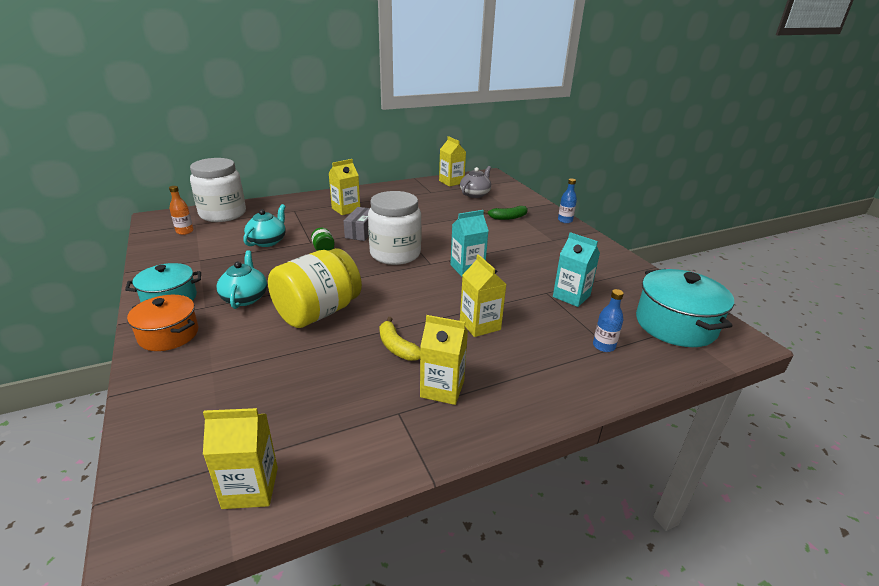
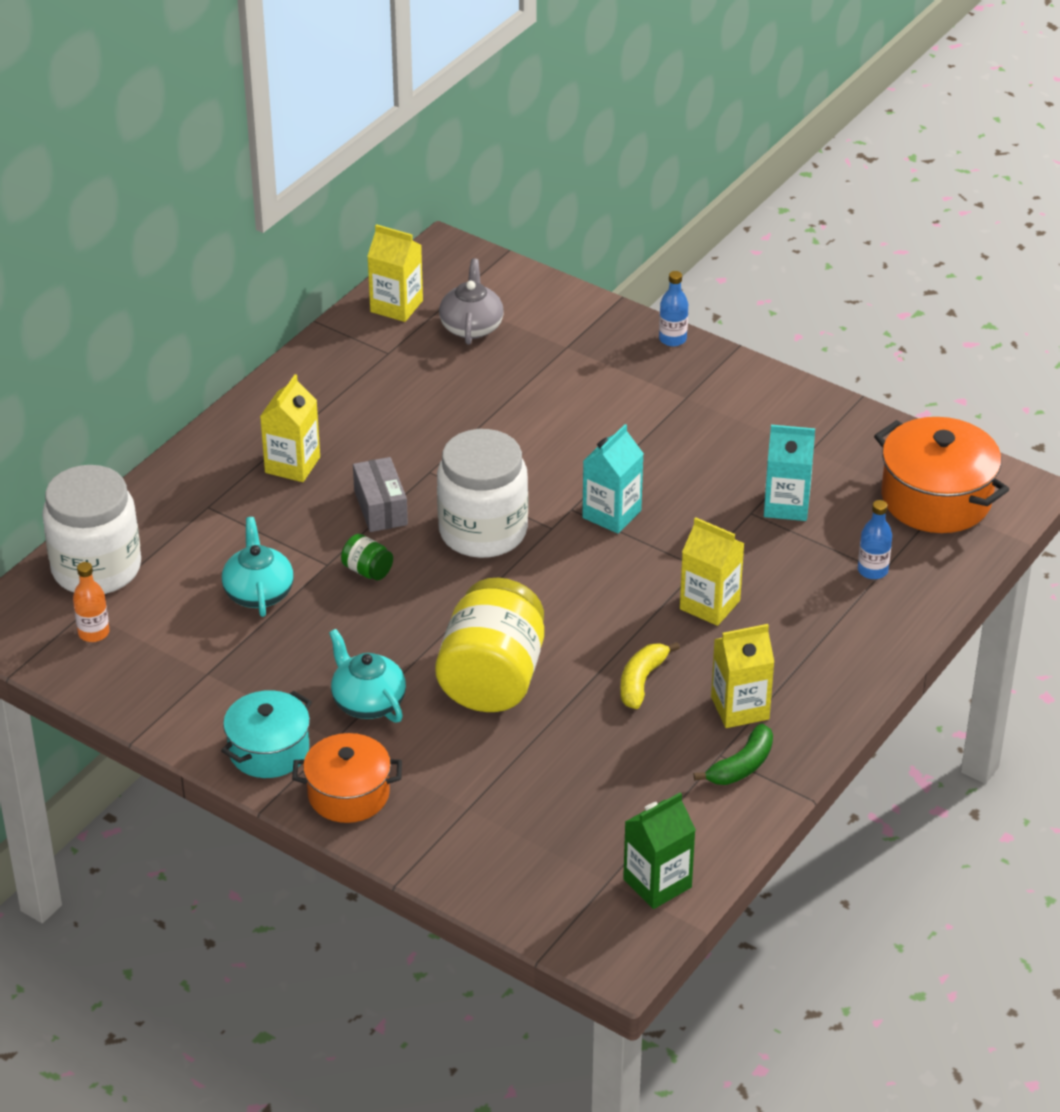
camera: 30 degrees left, 10 degrees up
(250, 488) = (657, 883): yellow carton -> green carton
(397, 347) = (641, 681): yellow banana -> yellow banana turned 90 degrees clockwise
(507, 217) = (578, 370): green banana -> green banana (741, 766)
(675, 324) = (936, 498): turquoise pot -> orange pot

